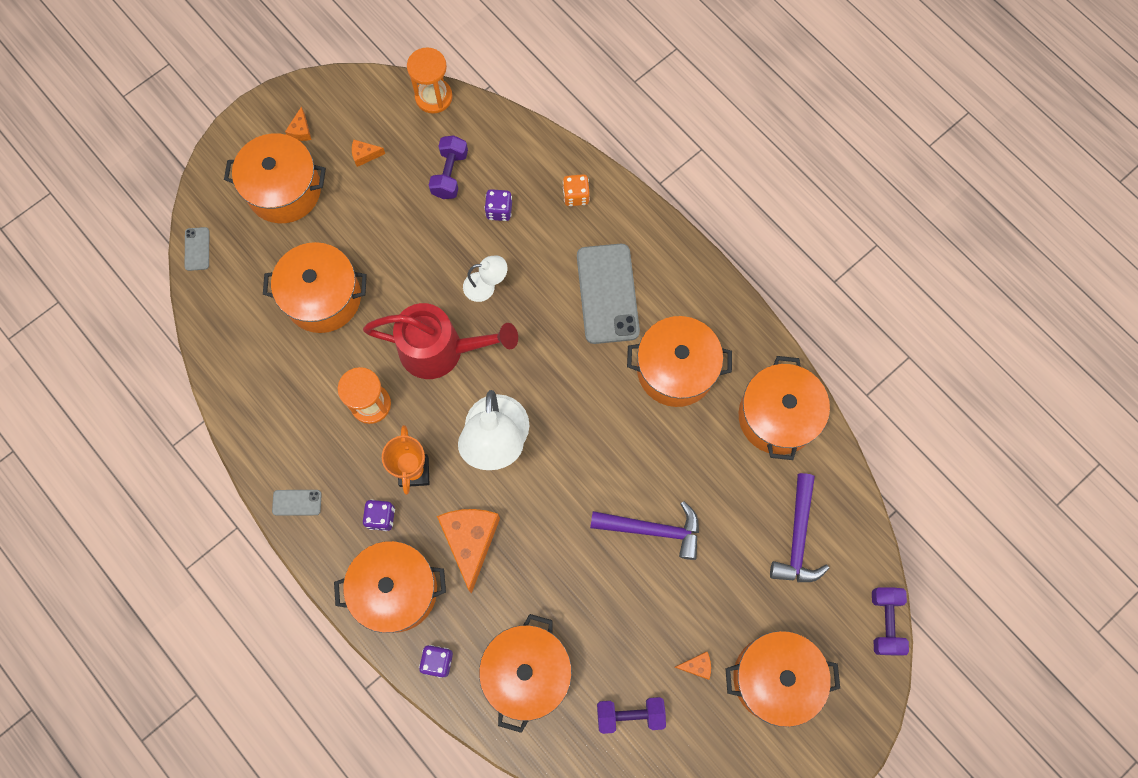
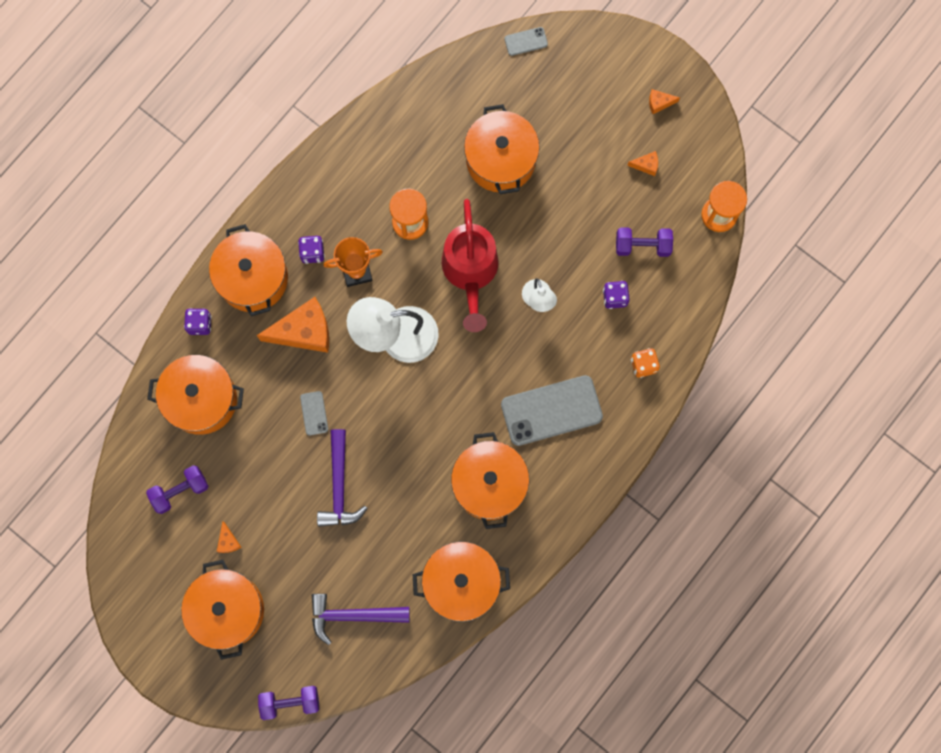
camera: 80 degrees right, 5 degrees up
(284, 190) = (597, 102): orange pot -> none
(297, 502) = (314, 180): grey phone -> grey phone (314, 413)
(365, 155) = (646, 165): orange cheese -> orange cheese turned 105 degrees clockwise
(630, 714) = (180, 491): purple dumbbell -> purple dumbbell turned 75 degrees clockwise

